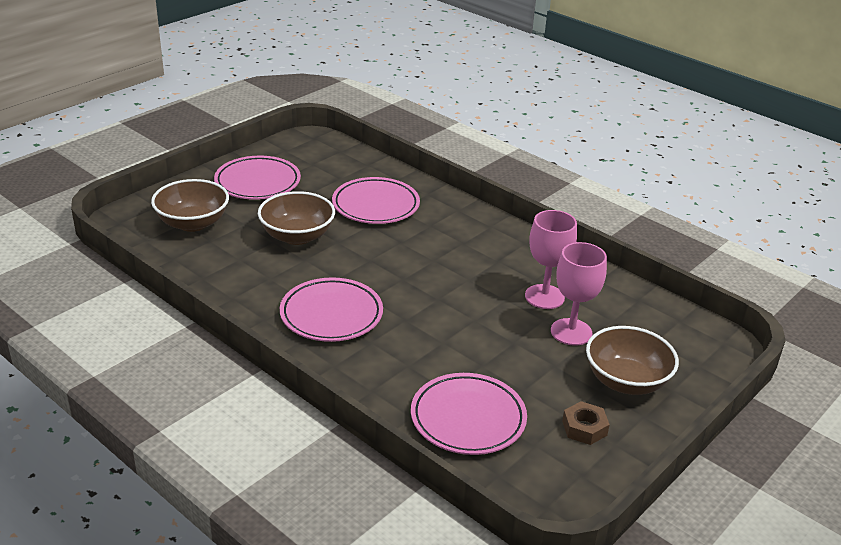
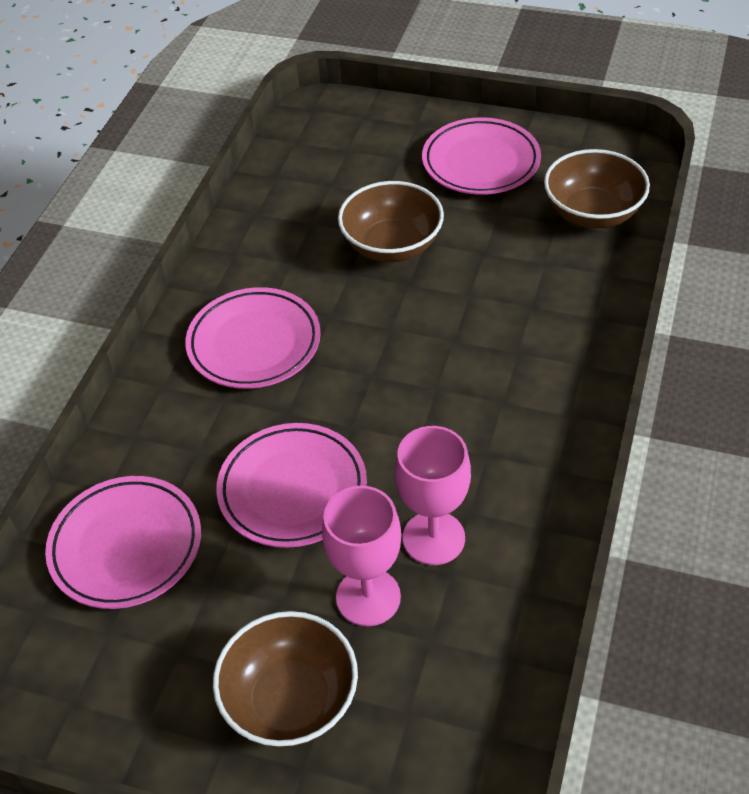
camera: 70 degrees right, 15 degrees up
(193, 223) = (352, 157): brown bowl -> brown bowl (592, 213)
(375, 205) = (520, 281): pink plate -> pink plate (292, 489)
(584, 428) = (164, 678): brown nut -> none

